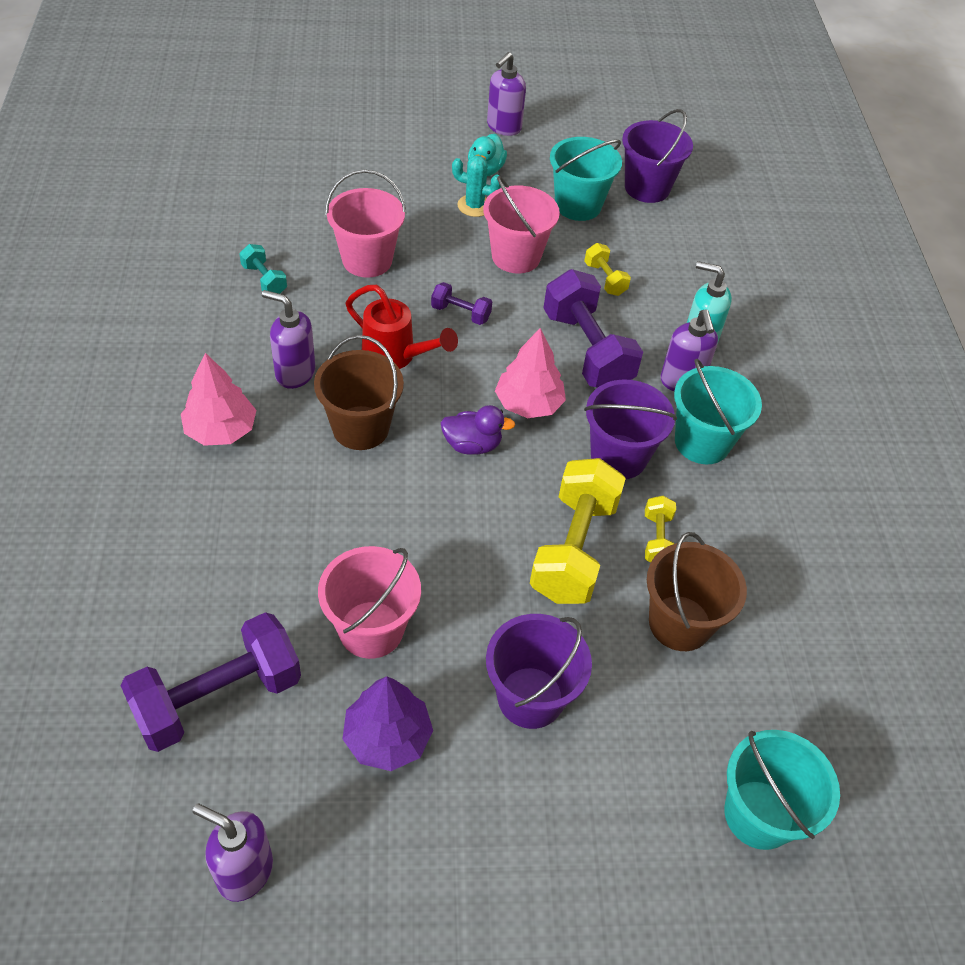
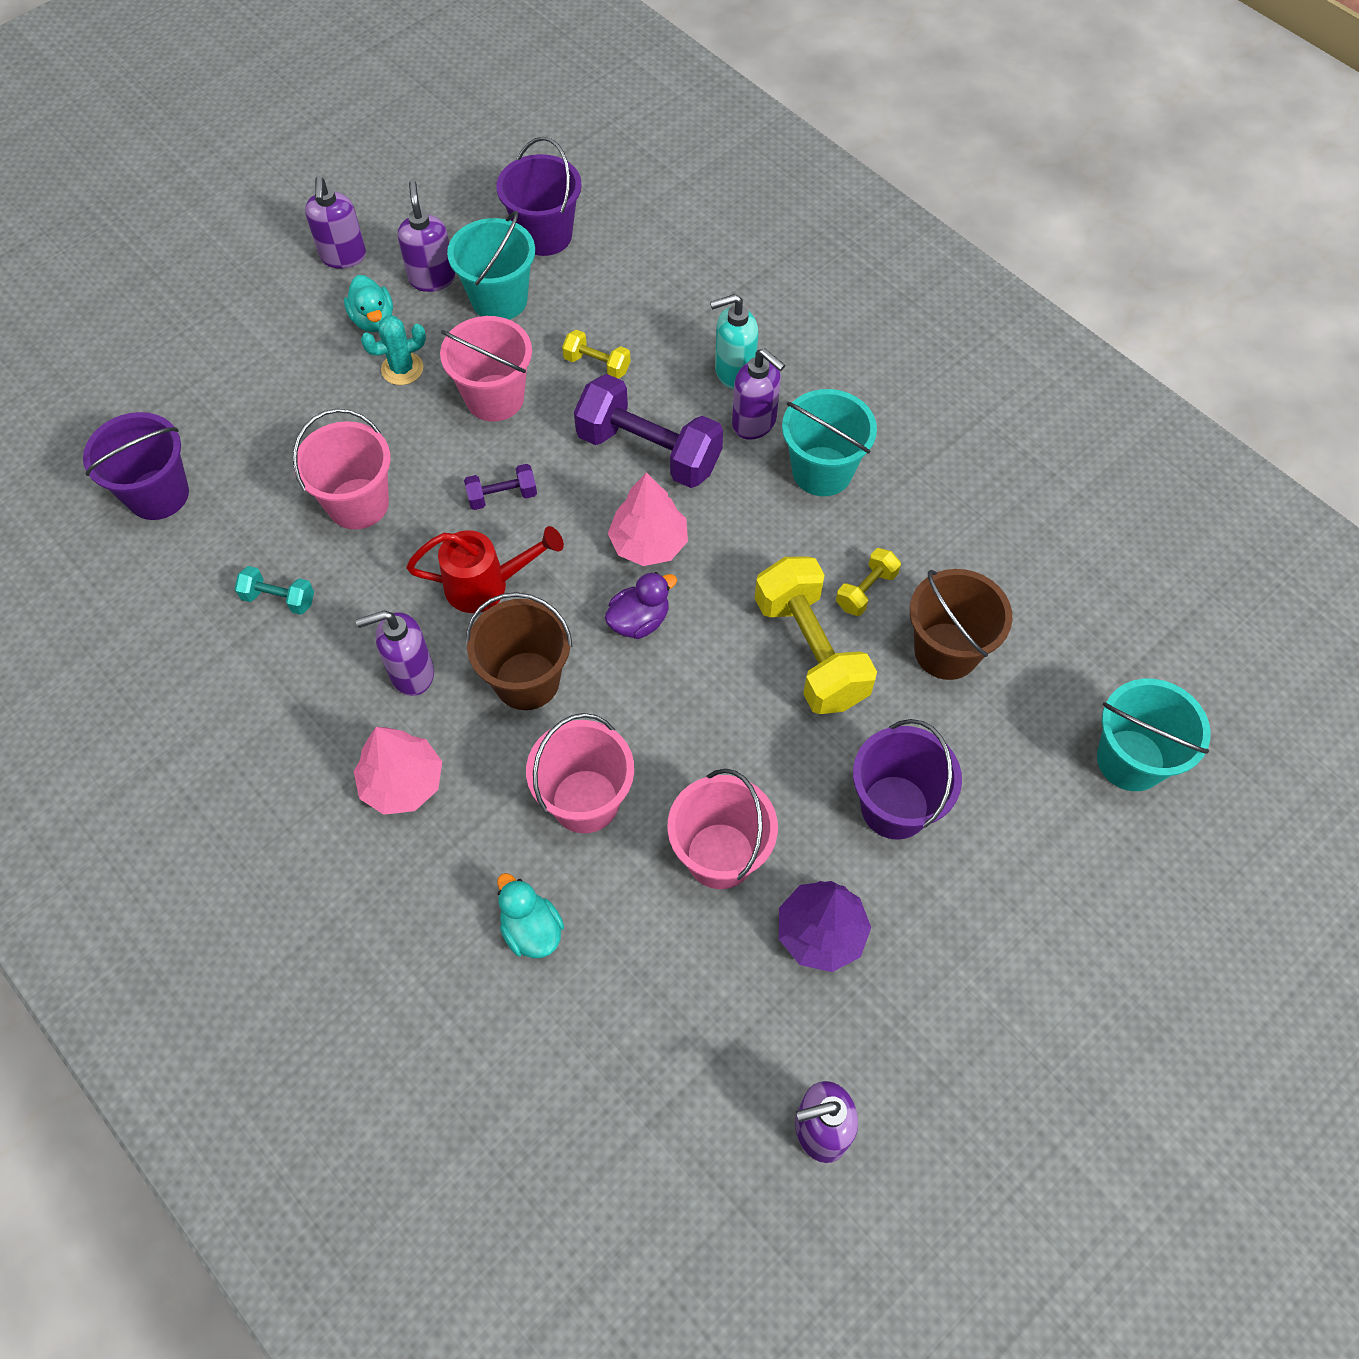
camera: 35 degrees left, 10 degrees up
(201, 576) = (531, 930): none -> turquoise duck
(218, 697) = (657, 1018): purple dumbbell -> none
(319, 526) = (585, 801): none -> pink bucket
(547, 169) = (432, 278): none -> purple soap dispenser
(618, 457) = (769, 537): purple bucket -> purple bucket (158, 494)
(657, 539) = (866, 590): yellow dumbbell -> yellow dumbbell turned 75 degrees clockwise

